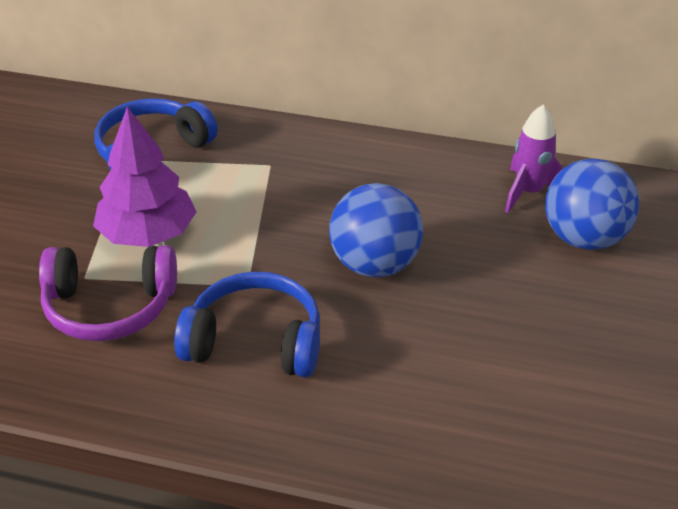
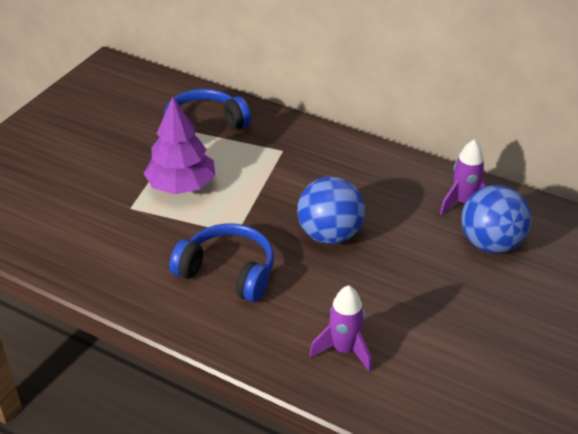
camera: 15 degrees right, 0 degrees up
(110, 306) = (140, 230): purple headphones -> none
(454, 418) = (344, 350): none -> purple rocket

